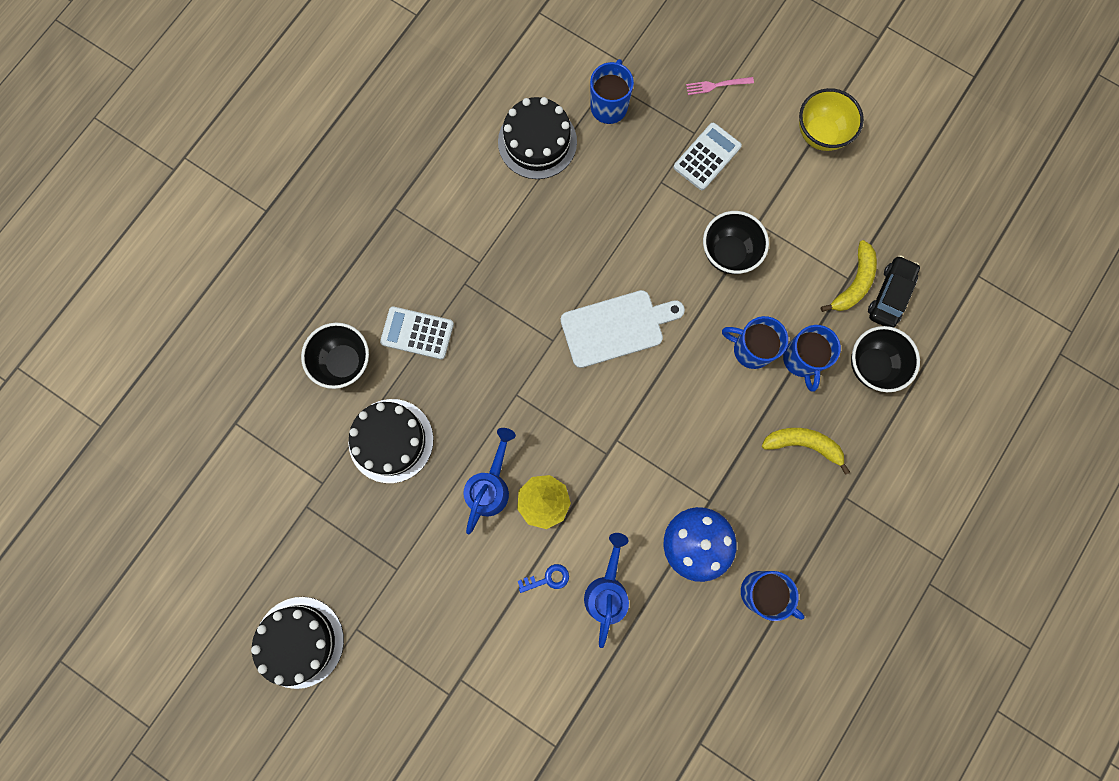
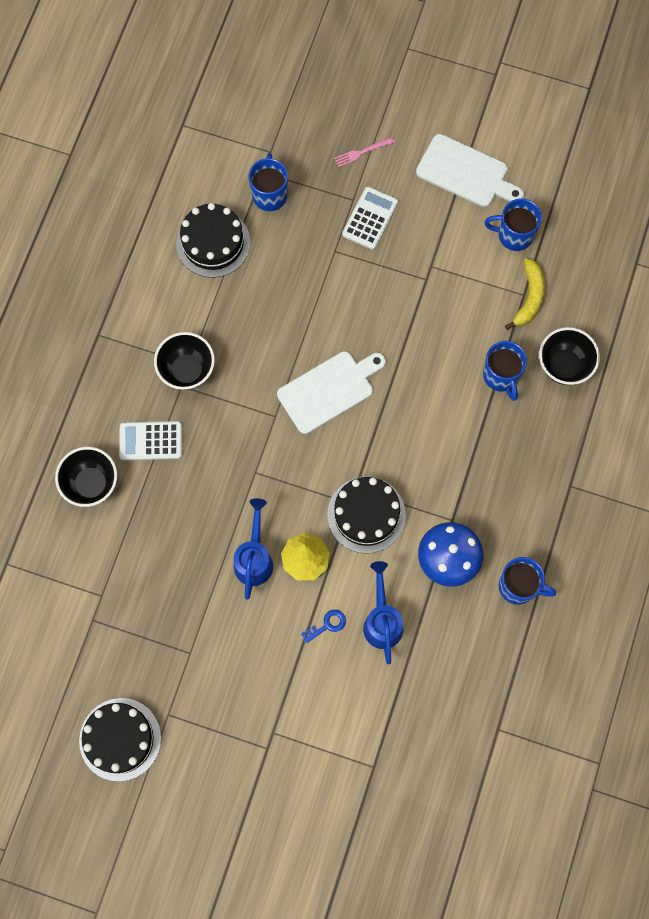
camera: 15 degrees left, 5 degrees down
(391, 440) = (153, 542): black cake -> black cake (366, 514)
(728, 253) = (412, 299): black bowl -> black bowl (187, 370)
(751, 349) = (454, 378): blue mug -> blue mug (514, 235)
(803, 444) = (521, 450): yellow banana -> none
(820, 134) = (466, 173): yellow bowl -> white cutting board
(890, 295) = (564, 300): black car -> none

